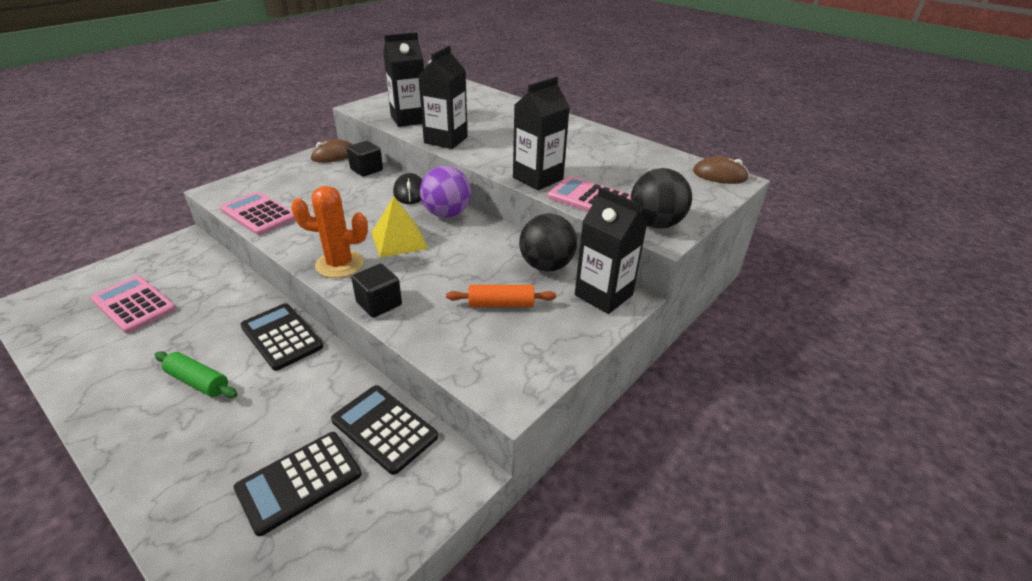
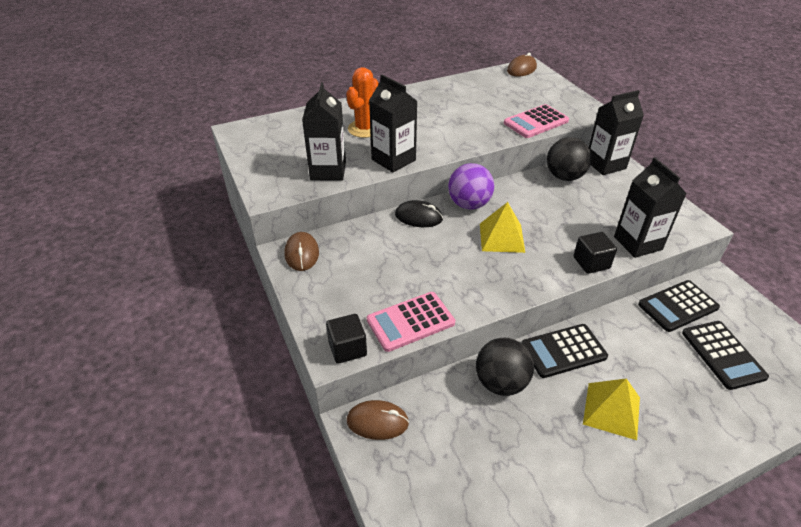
camera: 65 degrees left, 5 degrees up
(134, 304) = (476, 467): pink calculator -> none
(185, 248) = (377, 422): none -> brown mouse
(198, 381) = (611, 410): green rolling pin -> yellow pyramid
(340, 264) = (528, 276): orange cactus -> orange cactus (365, 129)
(366, 170) = (354, 235): black cube -> black cube (347, 348)
(501, 304) = (605, 207): orange rolling pin -> none
(538, 178) = (493, 134): black carton -> black carton (637, 243)
(655, 224) = (578, 110): black ball -> black ball (501, 383)

